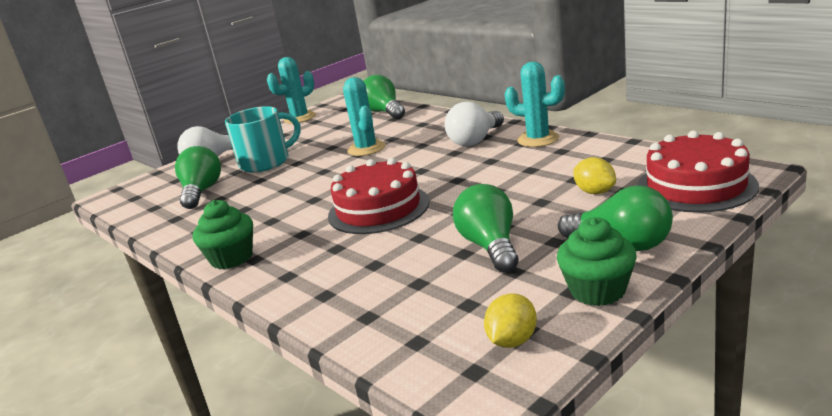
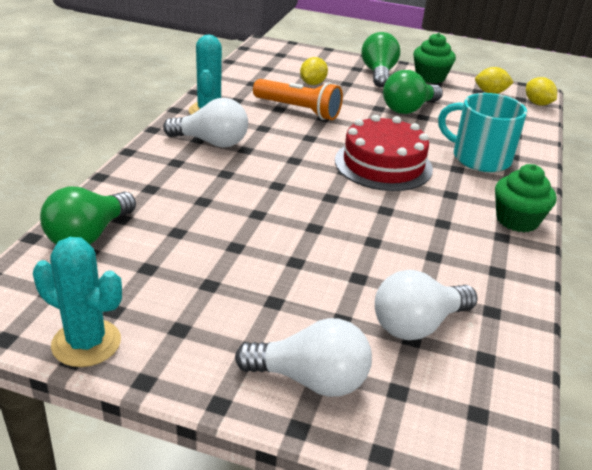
camera: 125 degrees left, 10 degrees up
(201, 192) = (417, 325): green light bulb -> white light bulb
(266, 162) = (300, 298): turquoise mug -> turquoise mug (479, 158)
(366, 148) = (240, 212): turquoise cactus -> none
(444, 385) = (537, 103): none -> yellow lemon
(521, 178) = (298, 110): none -> orange flashlight
(696, 186) = (292, 57): red cake -> none

